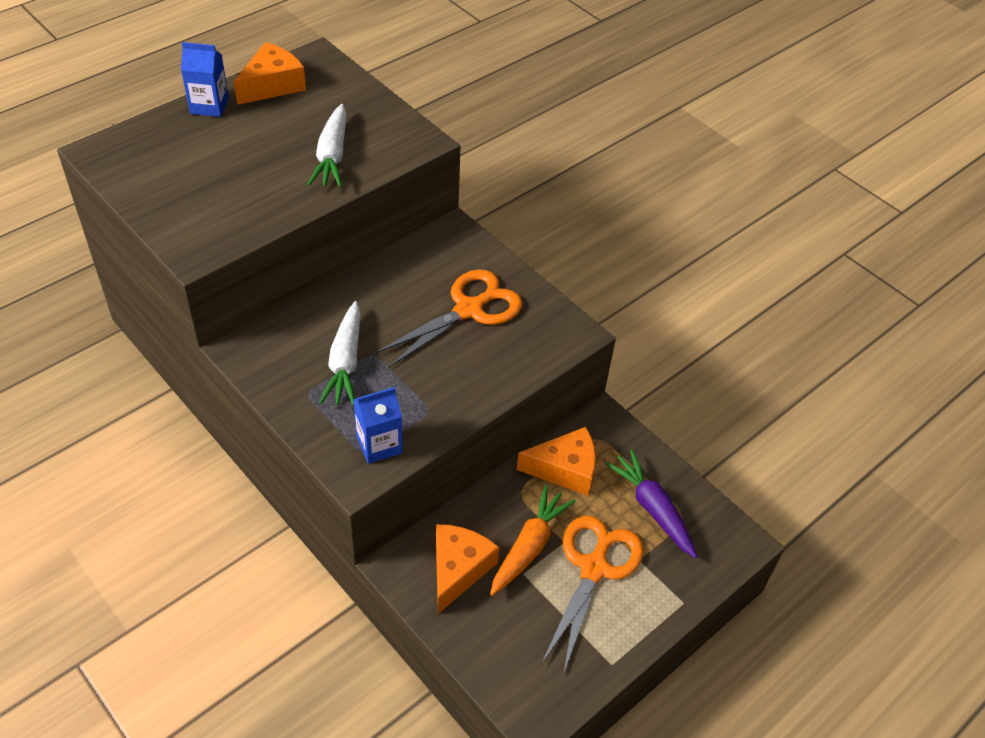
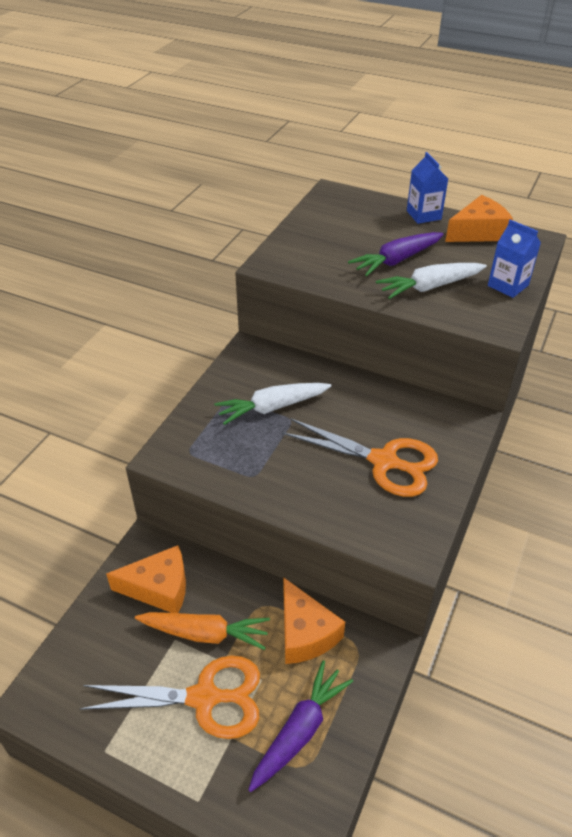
camera: 70 degrees right, 5 degrees down
(271, 158) = (396, 260): none -> purple carrot
(272, 85) = (478, 232): orange cheese -> orange cheese turned 45 degrees counterclockwise
(379, 444) = (201, 458): blue carton -> blue carton (508, 285)

